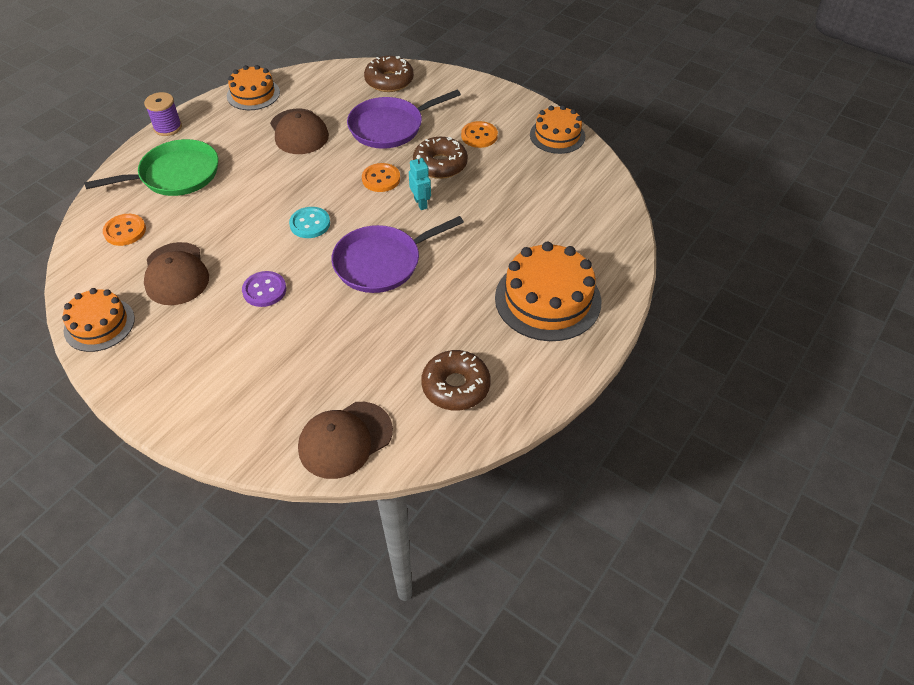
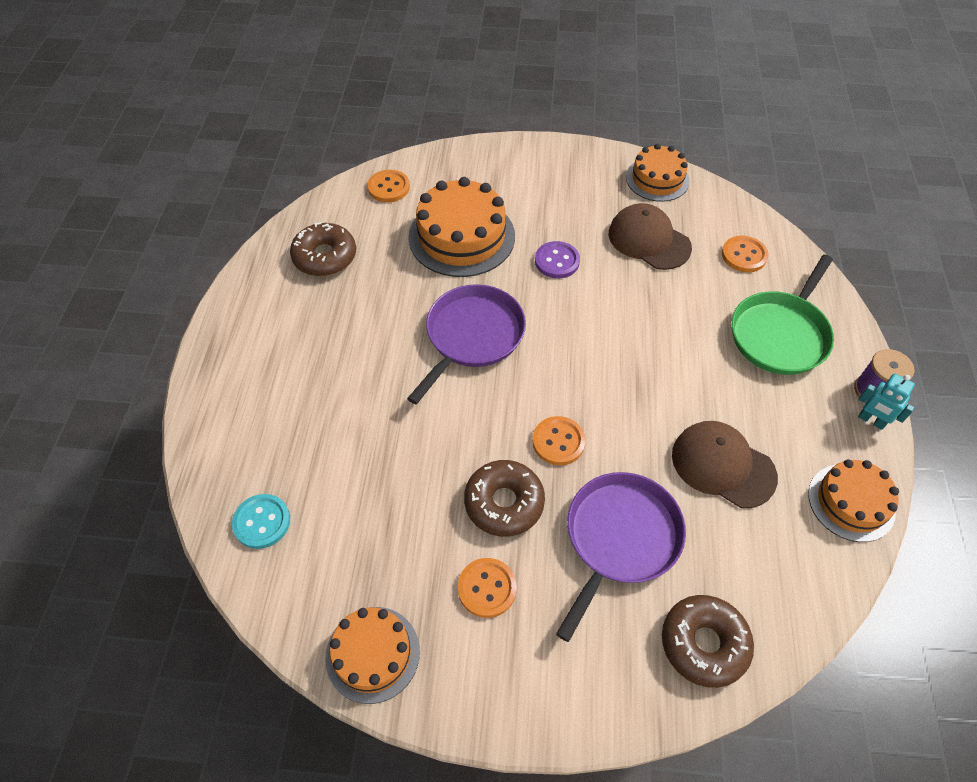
camera: 150 degrees right, 5 degrees up
(310, 224) = (582, 344): turquoise button -> turquoise button (262, 522)
(345, 440) = (389, 187): brown cap -> orange button
(421, 203) = (485, 429): turquoise robot -> turquoise robot (871, 420)
(548, 299) = (276, 373): orange cake -> orange cake (461, 236)

